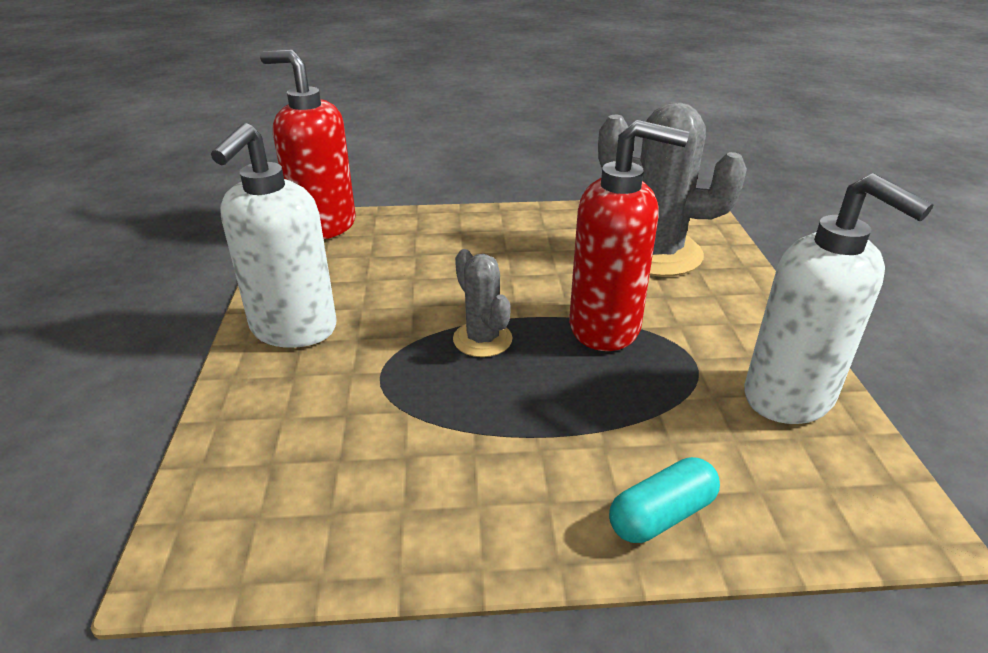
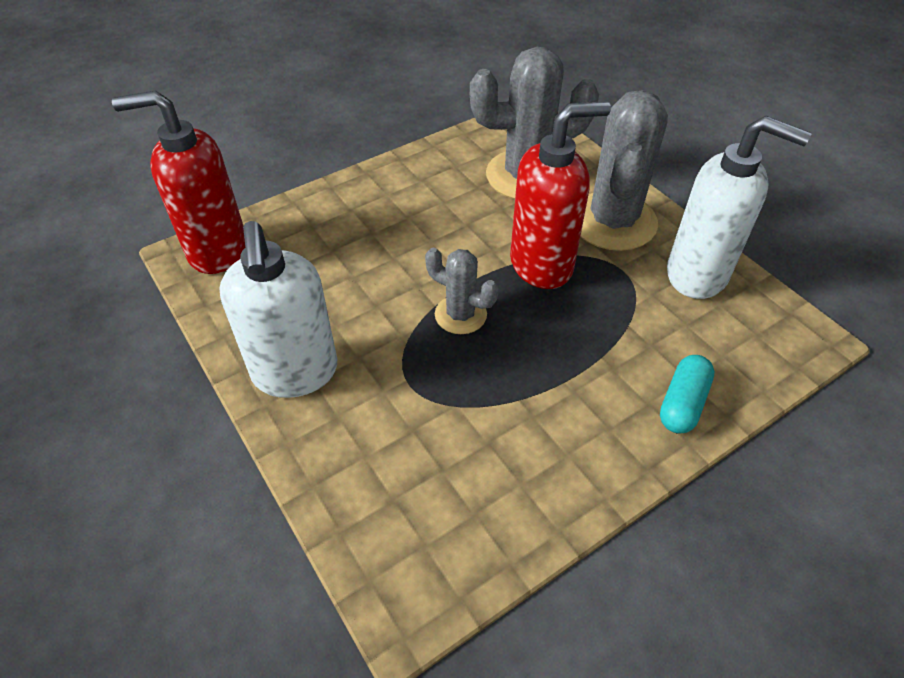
camera: 30 degrees left, 15 degrees up
(721, 317) = (613, 221): none -> grey cactus

